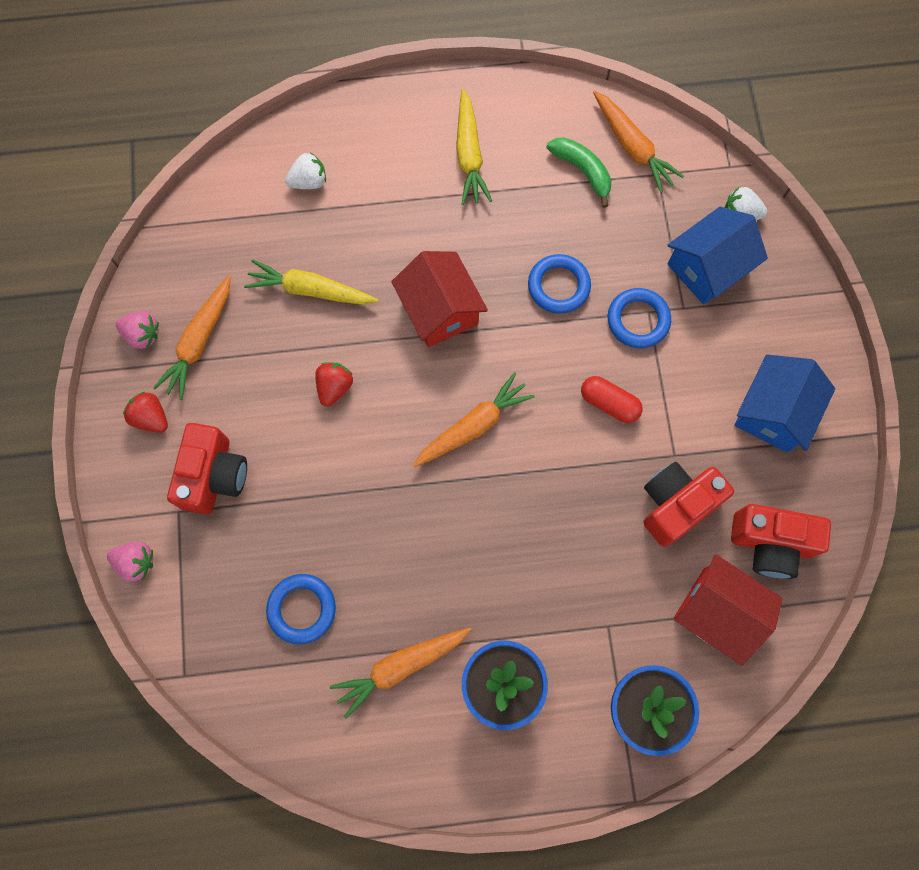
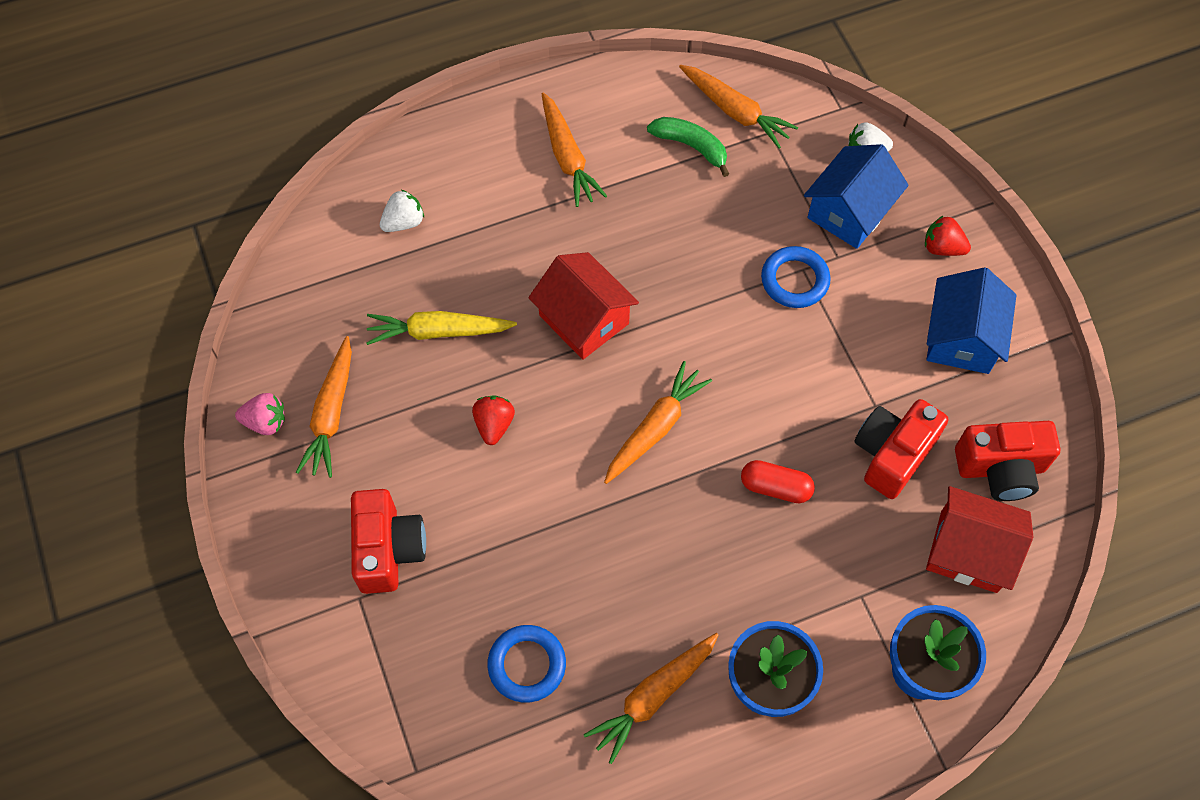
camera: 15 degrees left, 10 degrees down
(136, 562) = (327, 663): pink strawberry -> none
(151, 418) = (300, 506): red strawberry -> red strawberry (942, 247)
(469, 155) = (567, 157): yellow carrot -> orange carrot
(558, 286) = (702, 266): blue ring -> none
(609, 403) = (791, 370): red capsule -> red capsule (775, 487)

